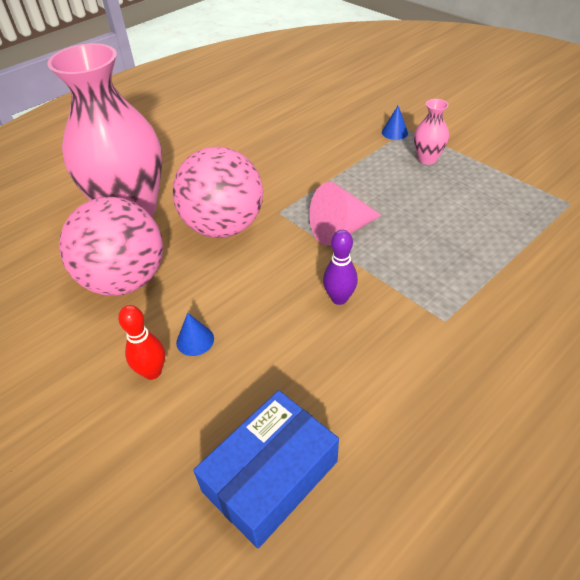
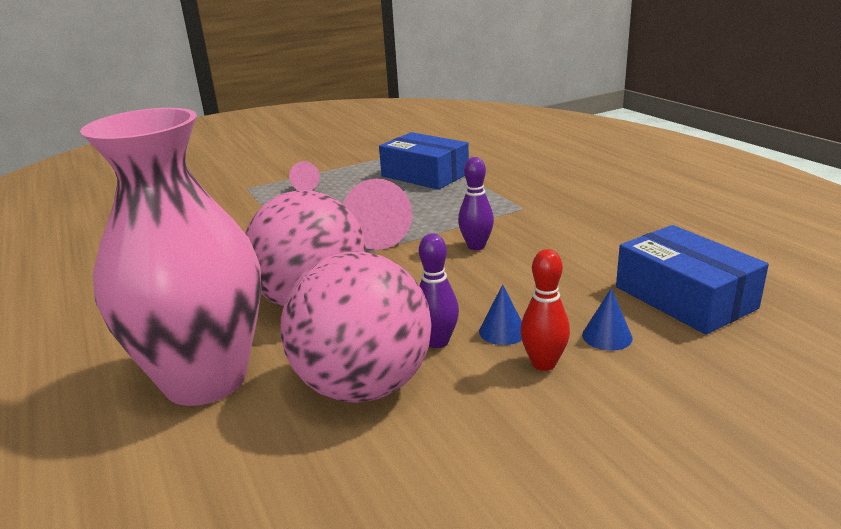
camera: 75 degrees left, 20 degrees down
(178, 305) = (437, 342): none -> purple bowling pin
(394, 132) = (243, 194): blue cone -> blue cone (607, 336)
(427, 159) = (305, 186): pink vase -> pink cone
(498, 226) = (425, 175): none -> blue box

